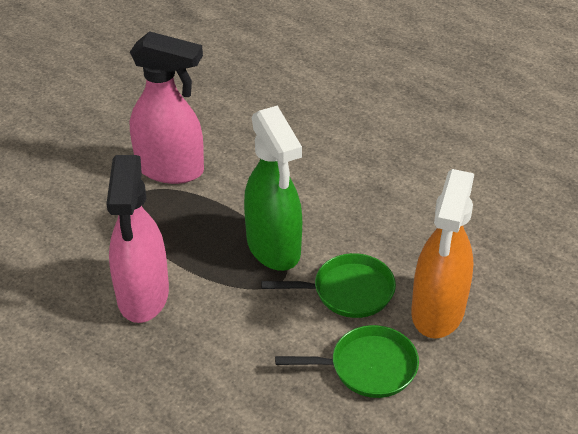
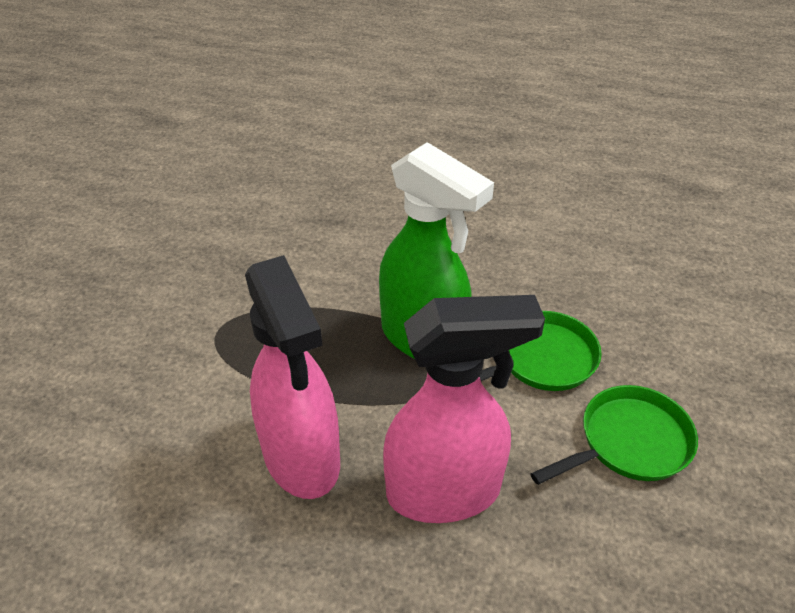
camera: 25 degrees left, 0 degrees up
(171, 169) = (243, 288): pink spray bottle -> pink spray bottle (445, 492)
(437, 312) = (649, 348): orange spray bottle -> none

